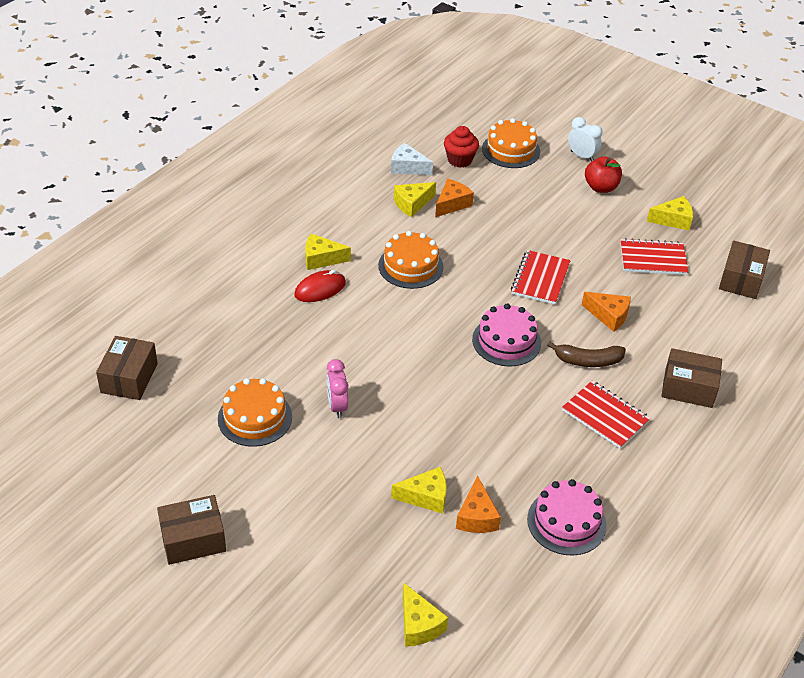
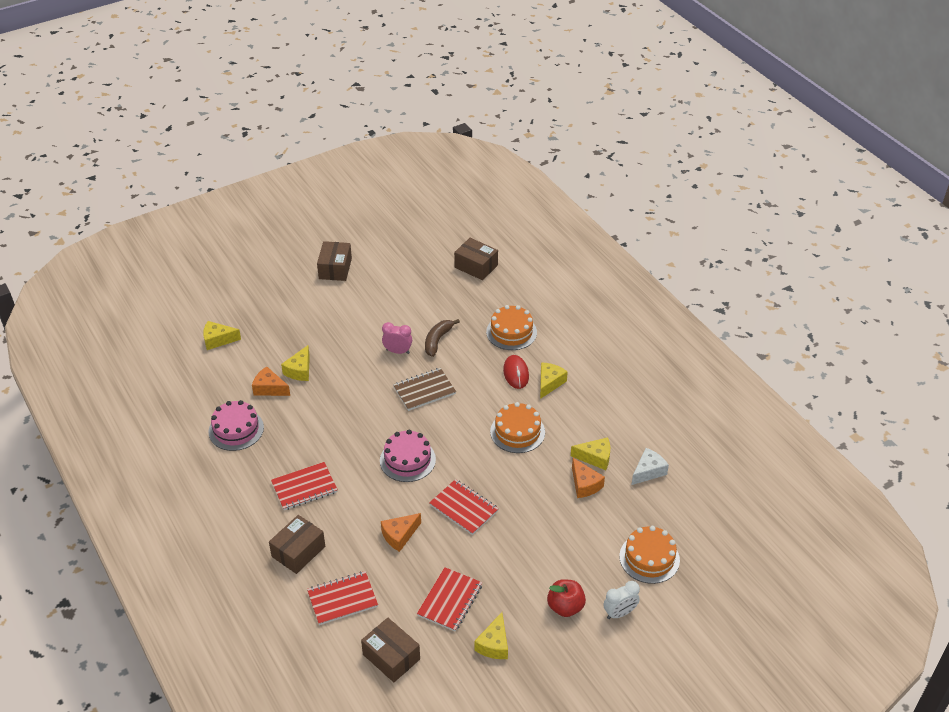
camera: 115 degrees right, 0 degrees up
(255, 417) = (410, 312): orange cake -> orange cake (511, 332)
(392, 359) = (424, 390): none -> brown notebook
(412, 204) = (595, 458): yellow cheese -> yellow cheese turned 105 degrees clockwise
(459, 160) = (646, 512): red cupcake -> none
(588, 361) = (361, 500): brown banana -> brown banana (437, 340)
(713, 333) = (342, 599): none -> red notebook

